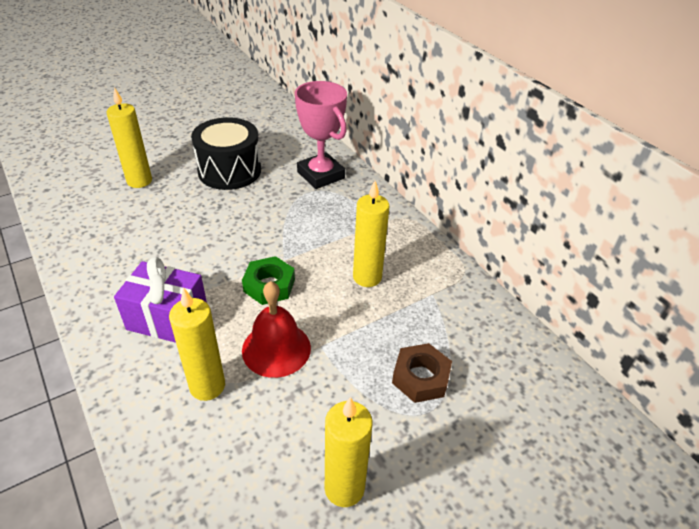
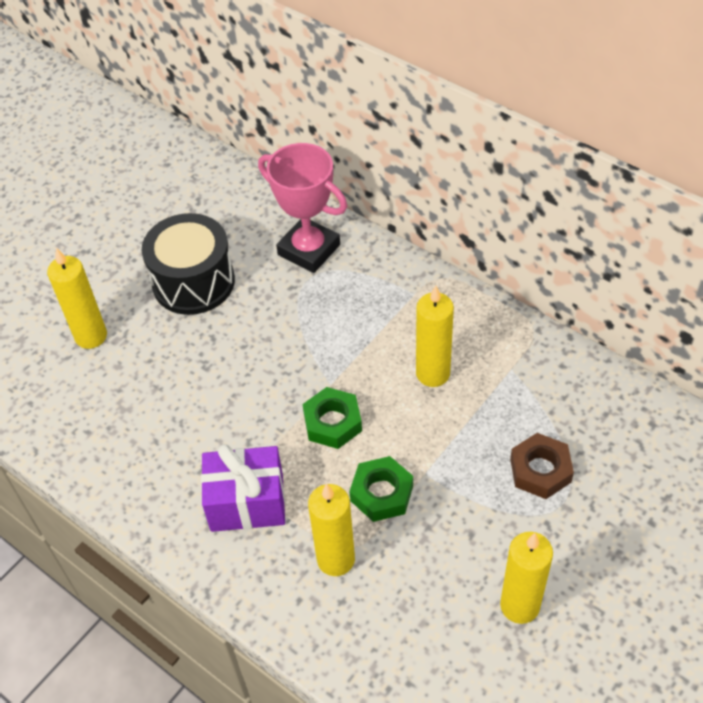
camera: 15 degrees left, 10 degrees up
(276, 349) = (382, 493): red bell -> green nut

